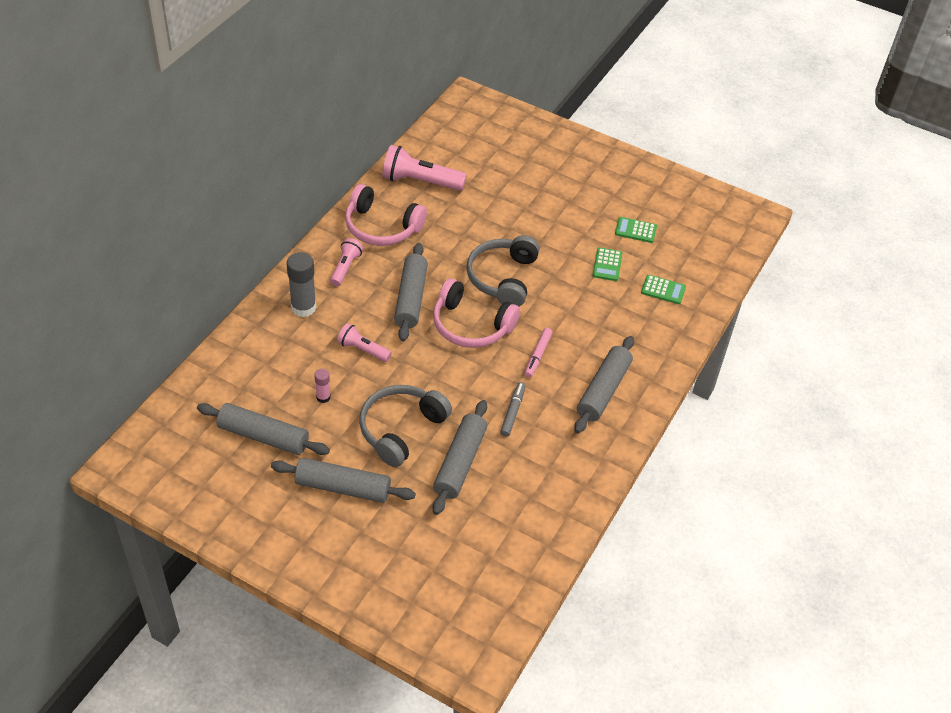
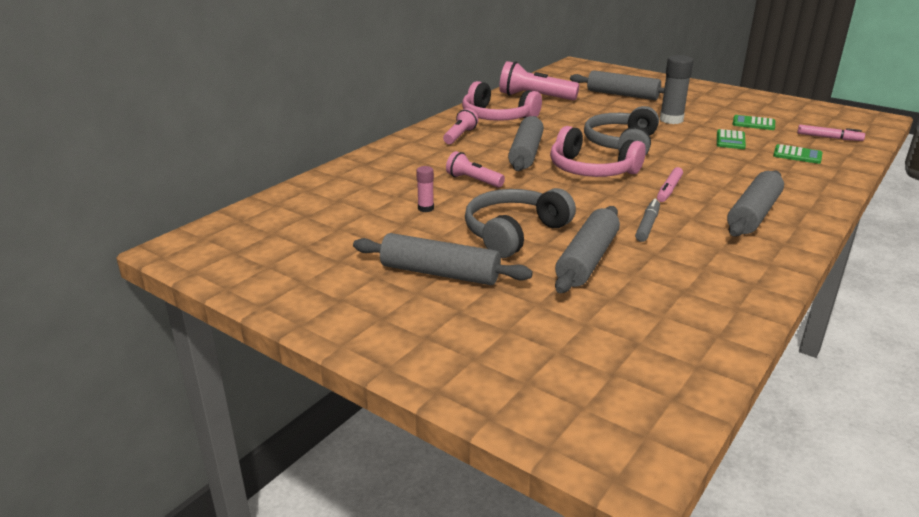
camera: 10 degrees right, 20 degrees down
(263, 436) = (352, 232): grey rolling pin -> grey rolling pin (622, 95)
(303, 307) = (414, 155): grey glue stick -> grey glue stick (671, 120)
(700, 255) = (828, 137): none -> pink marker

